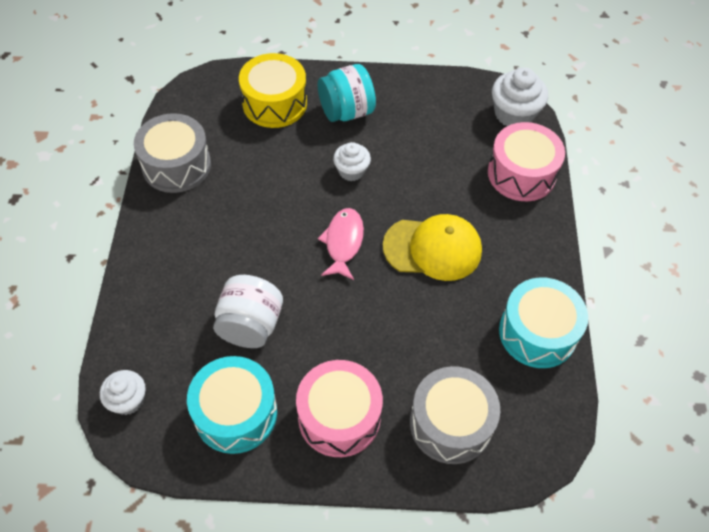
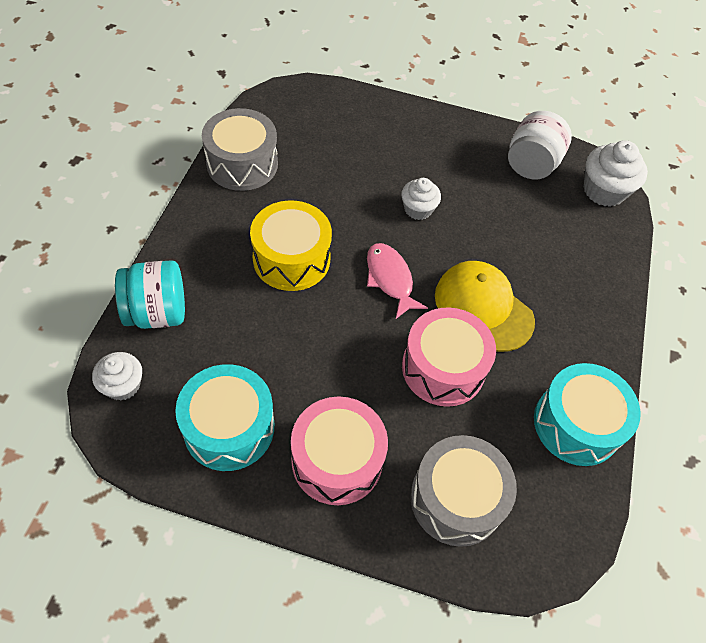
camera: 10 degrees right, 0 degrees up
(250, 325) = (270, 340): white jar -> white jar (531, 165)
(274, 103) = (357, 126): yellow drum -> yellow drum (291, 259)
(343, 242) = (390, 279): pink fish -> pink fish turned 45 degrees counterclockwise
(346, 111) = (428, 150): turquoise jar -> turquoise jar (157, 312)
(432, 248) = (483, 307): yellow cap -> yellow cap turned 150 degrees counterclockwise
(521, 174) = (597, 253): pink drum -> pink drum (443, 368)

